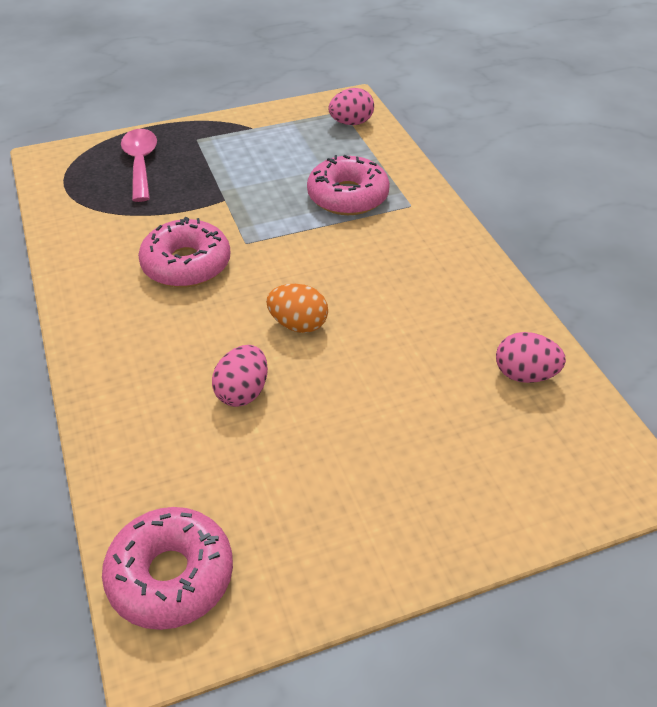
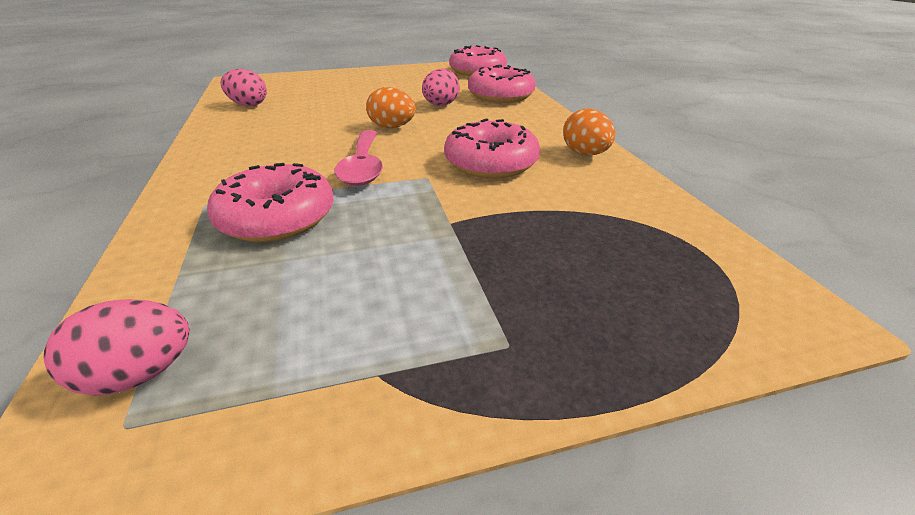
camera: 175 degrees left, 10 degrees down
(87, 284) = (585, 154): none -> orange egg
(140, 163) = (602, 288): pink spoon -> pink spoon (363, 167)
(145, 436) = (500, 95): none -> pink donut

